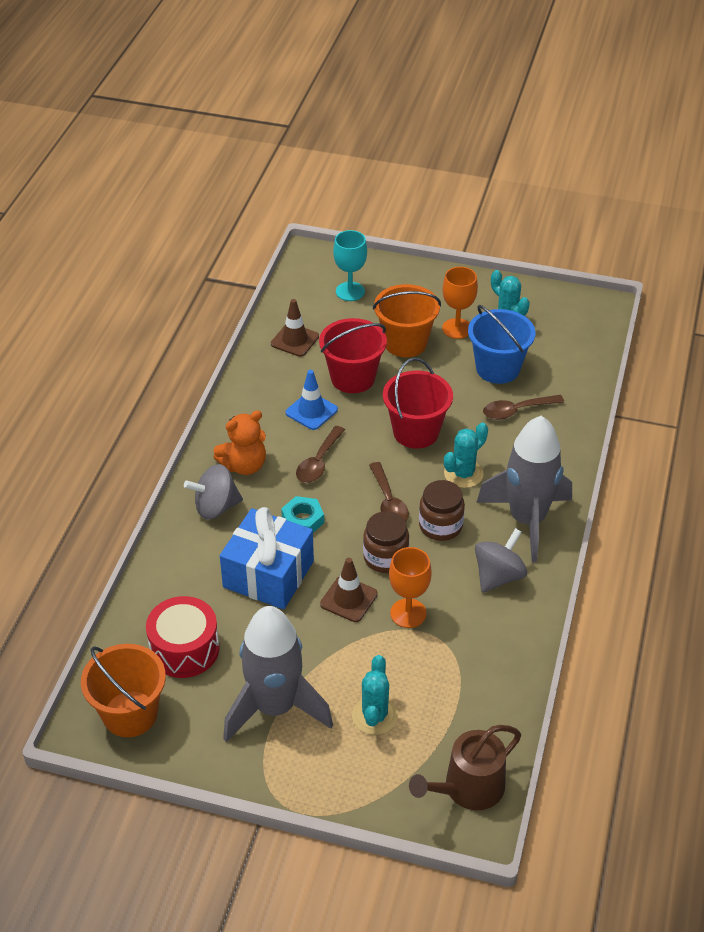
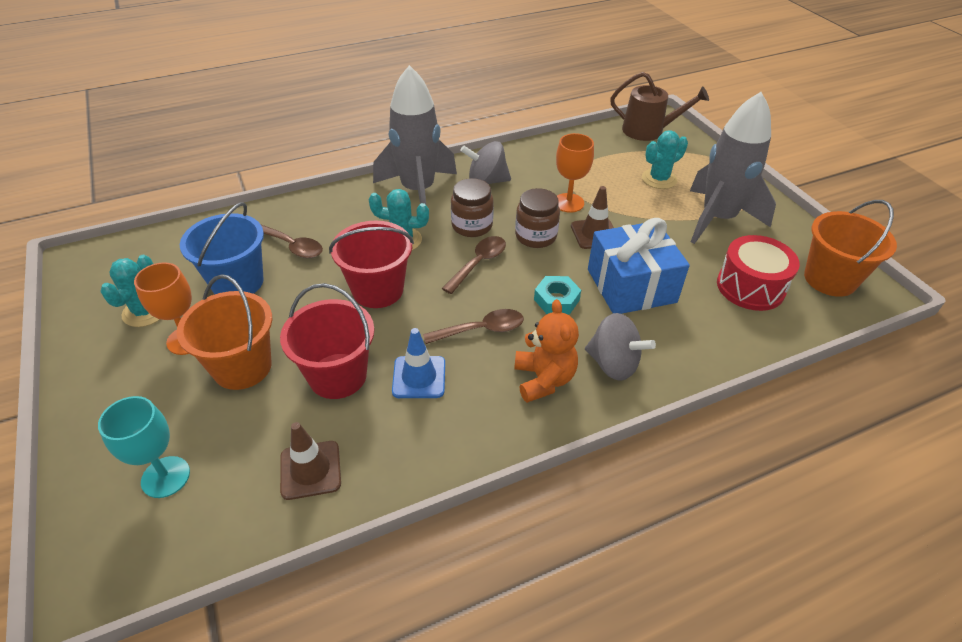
camera: 130 degrees left, 0 degrees up
(244, 465) = (544, 379): orange teddy bear -> orange teddy bear turned 60 degrees clockwise

